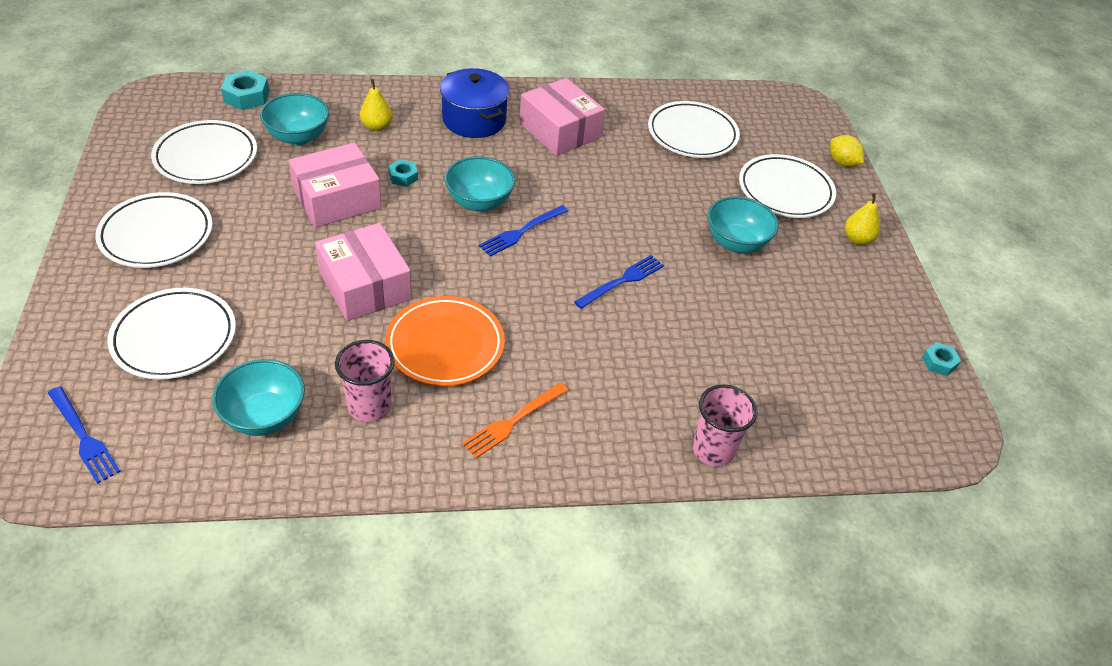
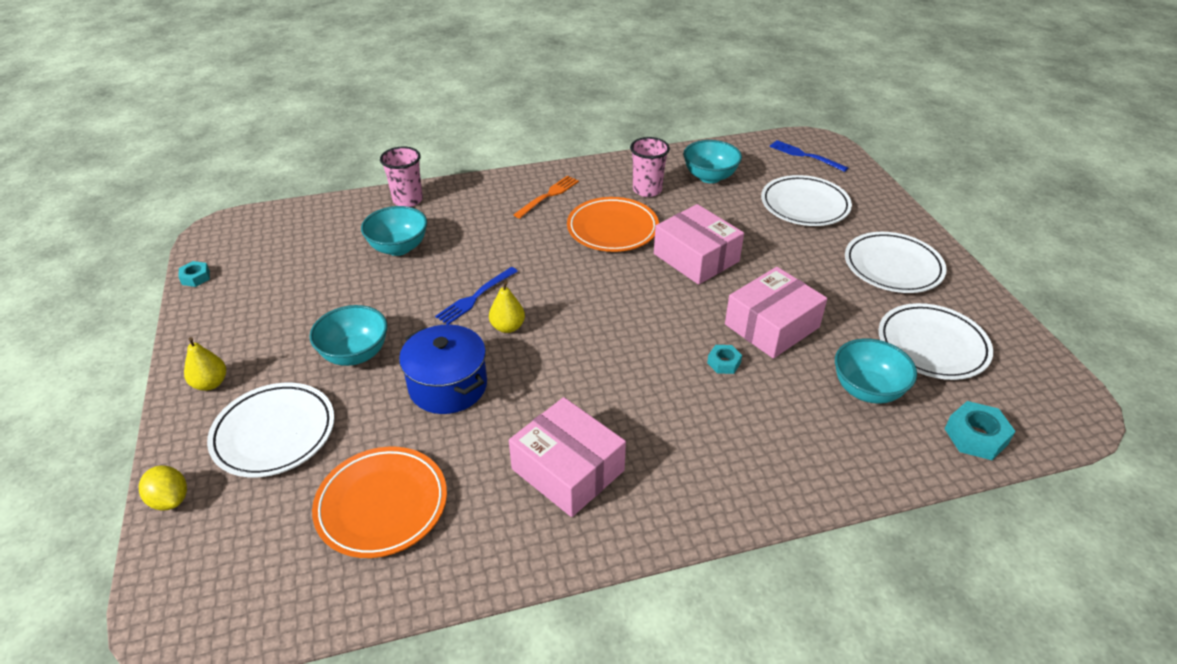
camera: 175 degrees right, 5 degrees down
(377, 127) = (793, 424): yellow pear -> yellow pear (507, 327)
(474, 120) = (684, 463): blue pot -> blue pot (448, 386)
(479, 202) = (632, 349): turquoise bowl -> turquoise bowl (398, 248)
(521, 232) = (580, 325): blue fork -> none
(692, 134) = (382, 505): white plate -> orange plate

